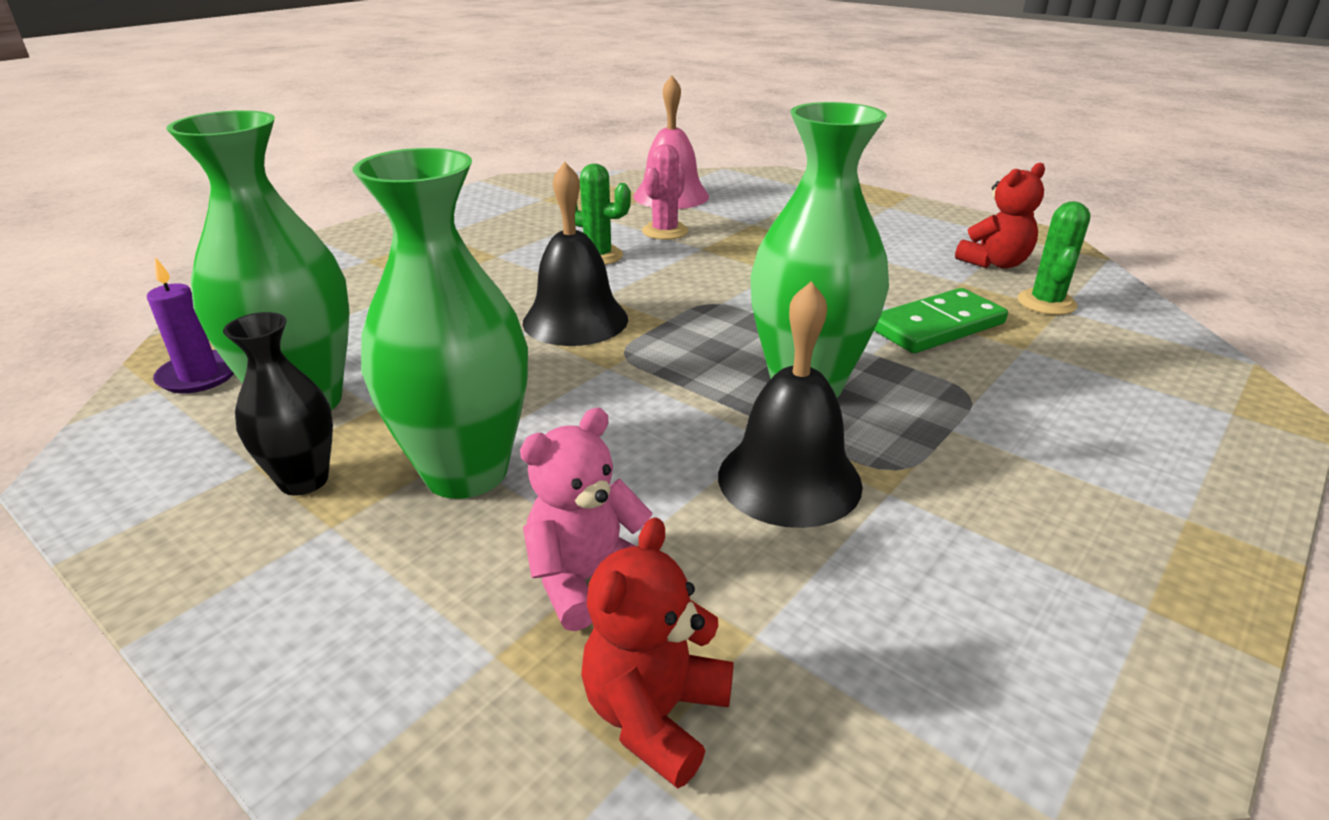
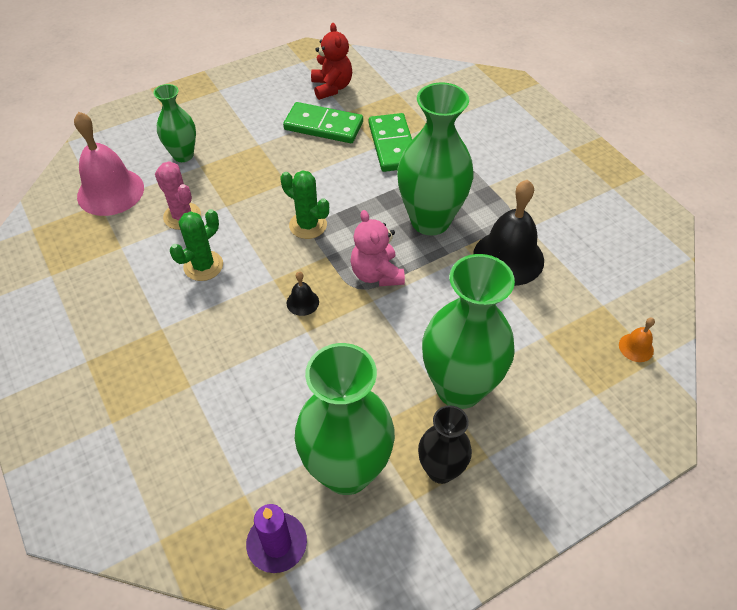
camera: 70 degrees left, 20 degrees up
(575, 320) = (302, 302): black bell -> black bell, size x0.44
(586, 580) = (557, 352): pink teddy bear -> pink teddy bear (376, 274)
(655, 715) = (636, 347): red teddy bear -> orange bell
(759, 213) = (183, 155): none -> green vase
(910, 273) = (323, 126): none -> green domino
(1046, 303) = (388, 94): green cactus -> green cactus (308, 225)

